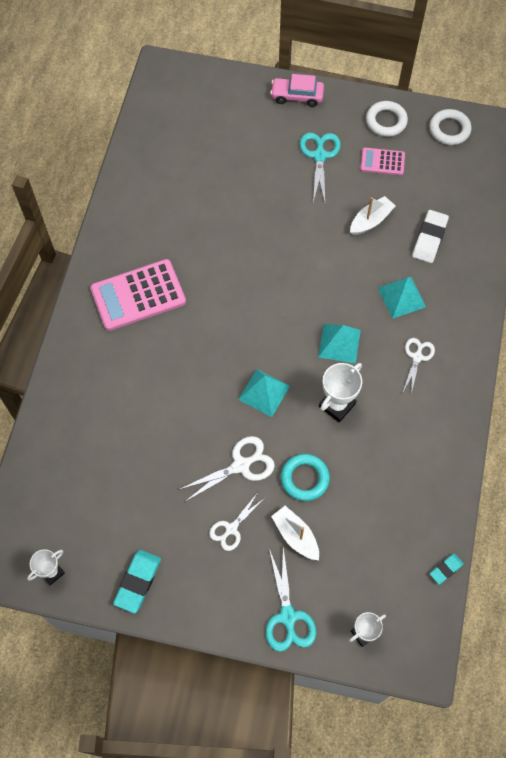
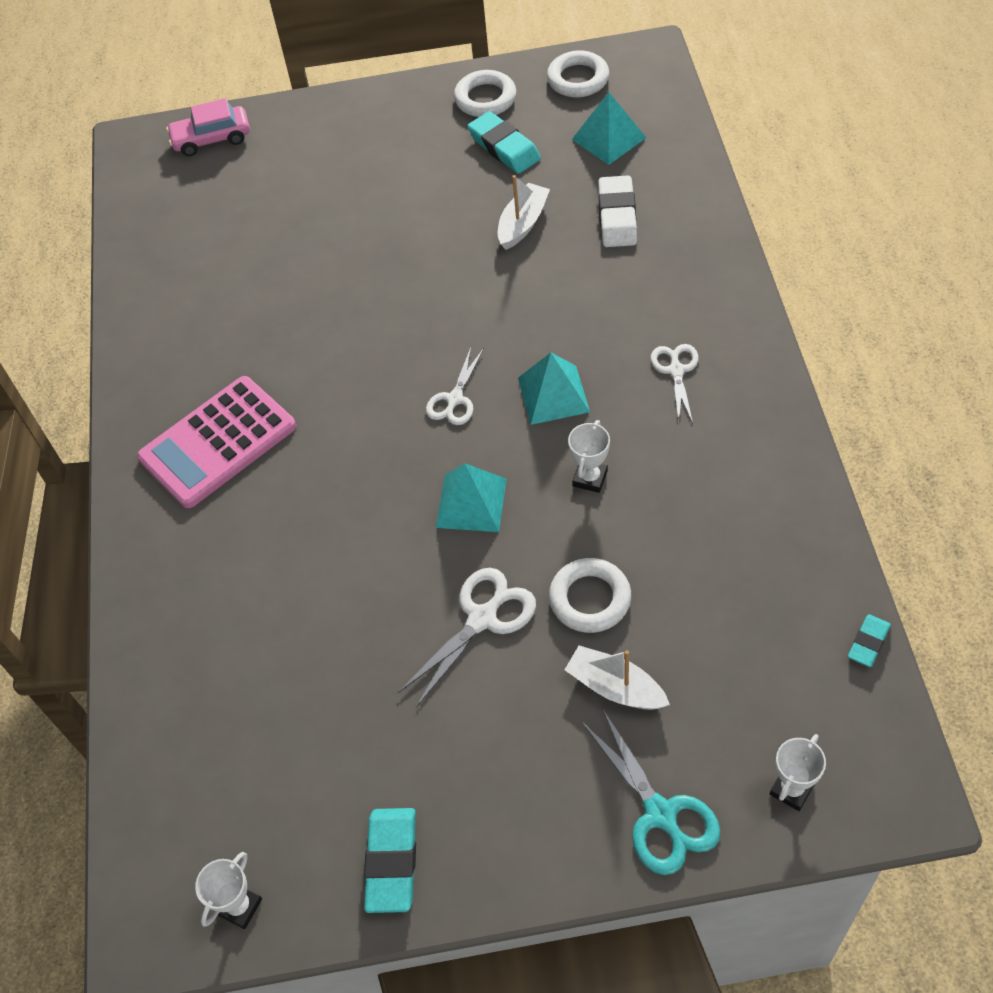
camera: 15 degrees left, 10 degrees down
(231, 529) = (508, 718): white scissors -> white scissors (454, 399)
(297, 96) = (345, 111): pink car -> pink car (212, 139)
(304, 478) = (590, 599): turquoise ring -> white ring
(319, 156) = (411, 170): turquoise scissors -> none
(337, 405) = (590, 478): white trophy -> white trophy, size x0.65
(382, 162) = (504, 147): pink calculator -> turquoise eraser
(401, 297) = (615, 302): turquoise pyramid -> turquoise pyramid (609, 138)

